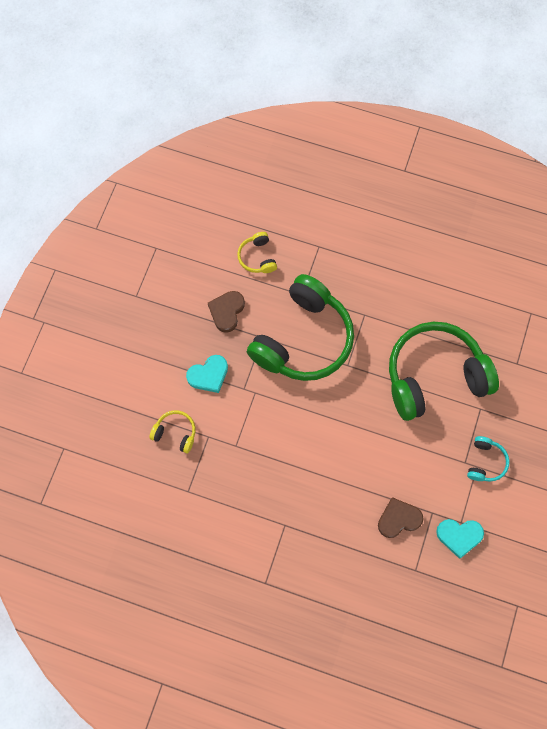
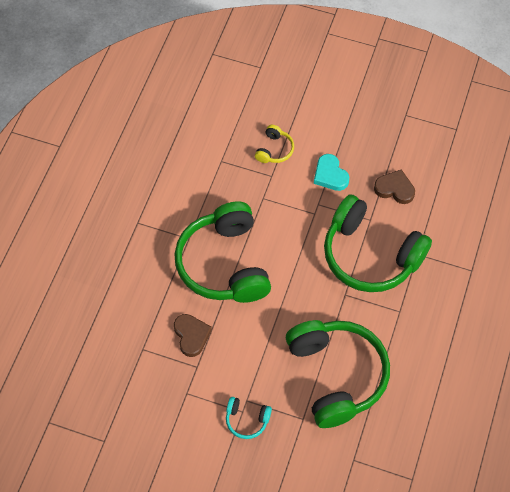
camera: 90 degrees right, 10 degrees down
(257, 257) = (454, 215): yellow headphones -> none
(315, 486) = (224, 264): none -> green headphones
(459, 536) = (173, 390): turquoise heart -> none

